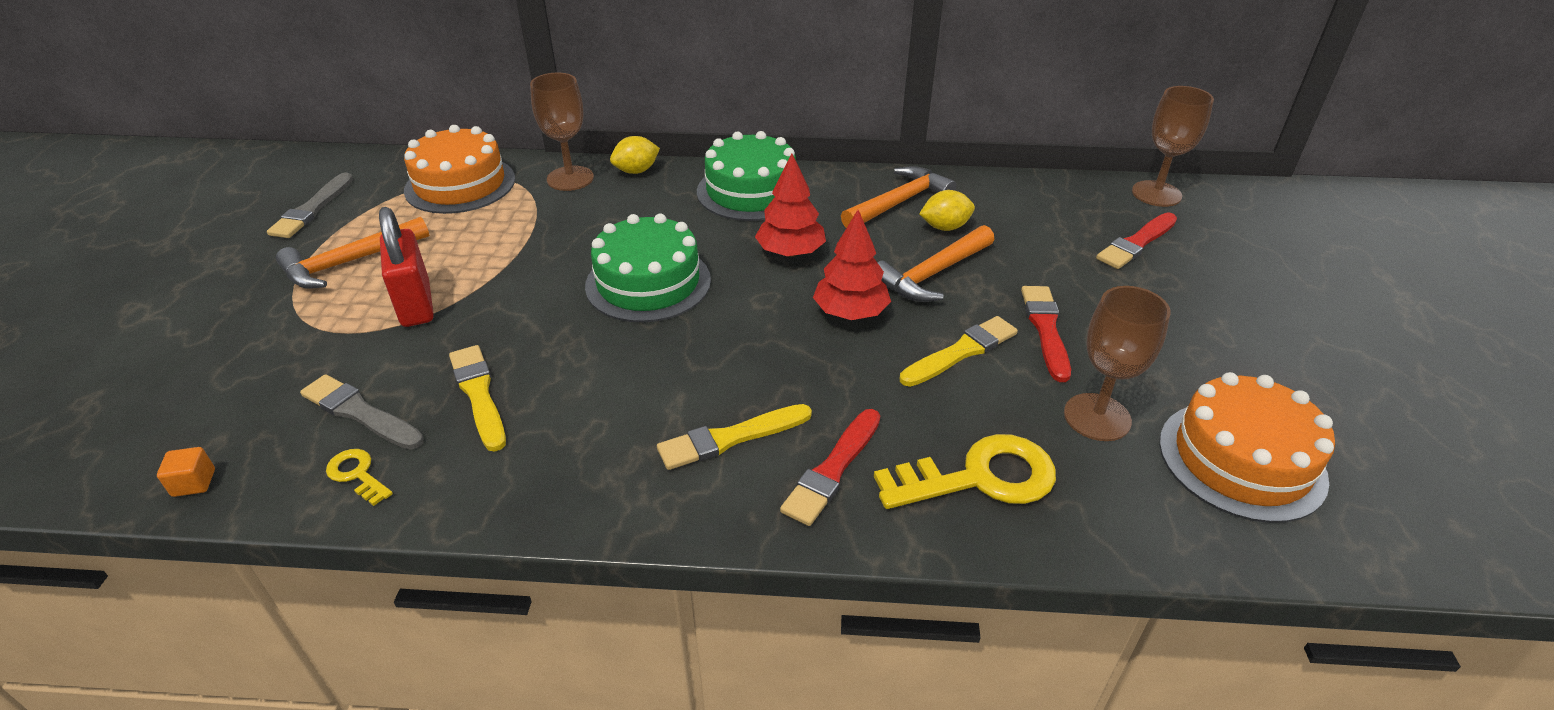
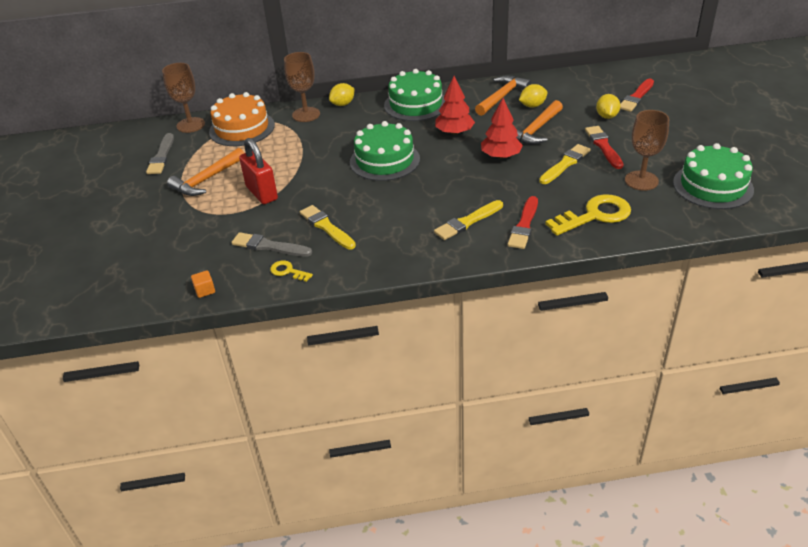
camera: 10 degrees left, 0 degrees up
(1070, 270) = (606, 116): none -> yellow lemon
(1156, 194) = (639, 70): brown goblet -> brown goblet (190, 125)
(1241, 460) = (713, 186): orange cake -> green cake

